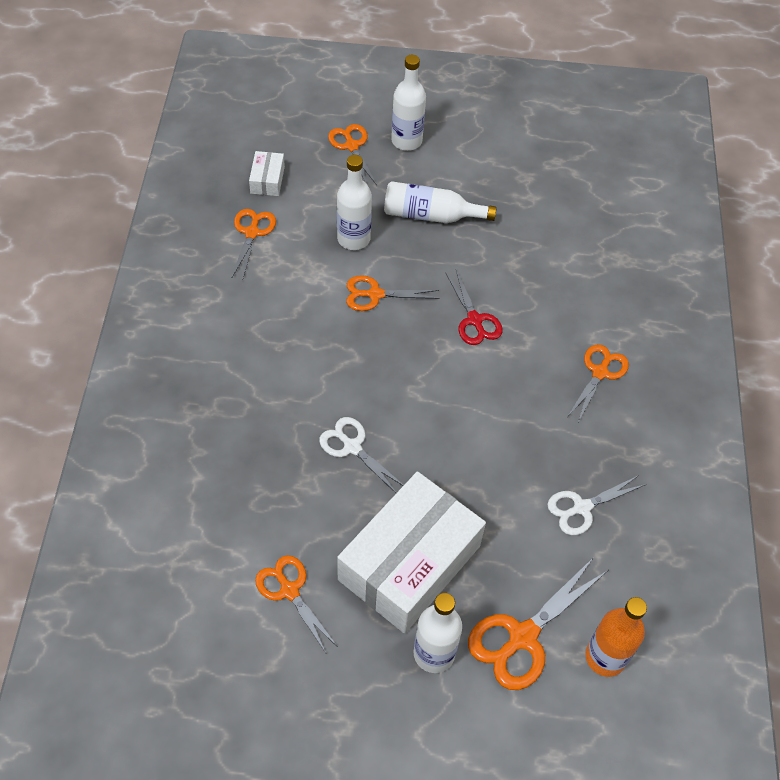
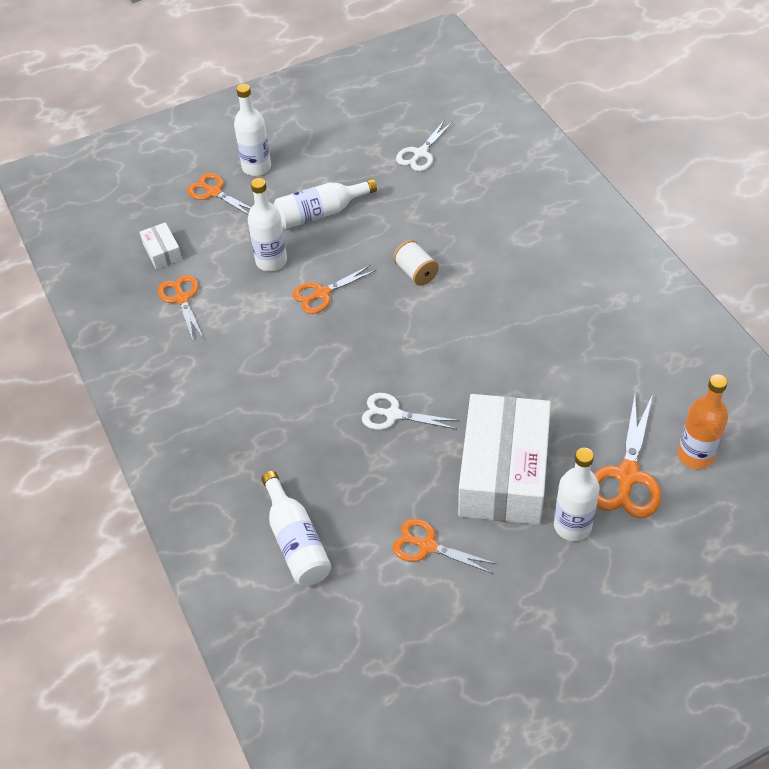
camera: 25 degrees left, 5 degrees down
(182, 516) = (296, 541): none -> white bottle
(474, 320) = (416, 272): red scissors -> white spool
(582, 508) = (599, 362): white scissors -> white scissors (420, 154)
(600, 372) = (539, 261): orange scissors -> none

